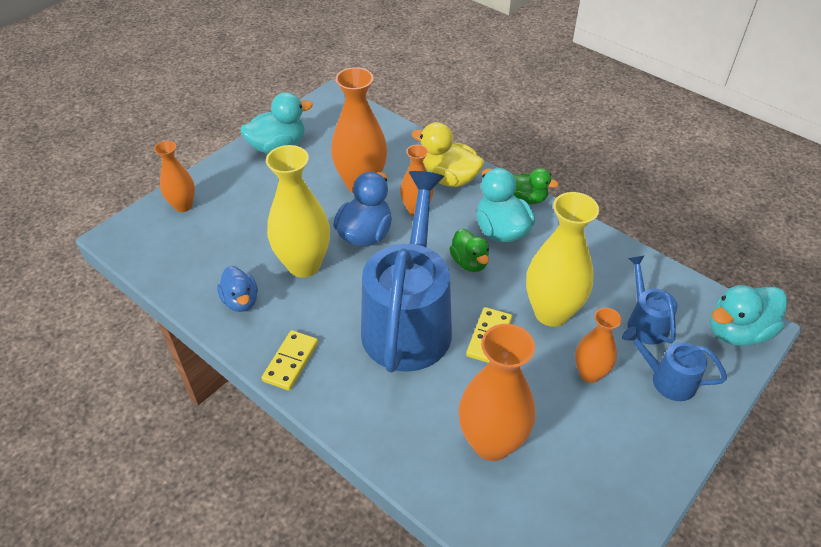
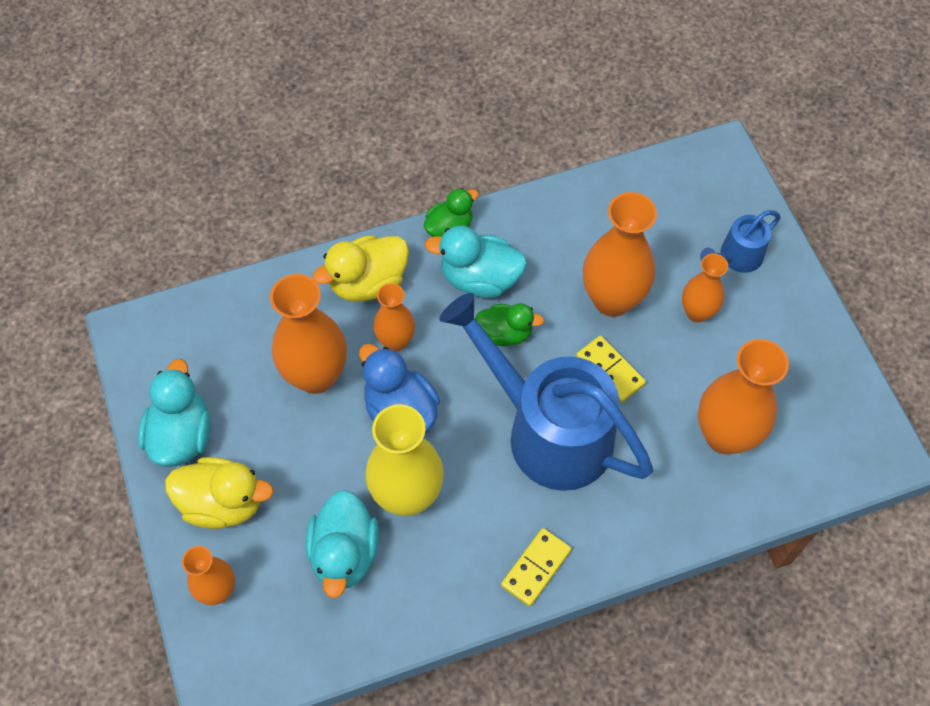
camera: 60 degrees left, 15 degrees up
(241, 301) = (421, 584): blue duck -> none
(244, 182) = (223, 503): none -> yellow duck
(291, 362) = (536, 568): yellow domino -> yellow domino turned 75 degrees clockwise
(551, 312) = (612, 300): yellow vase -> orange vase
(644, 321) = (667, 231): blue watering can -> none
(737, 331) = (718, 169): turquoise duck -> turquoise duck (344, 553)

